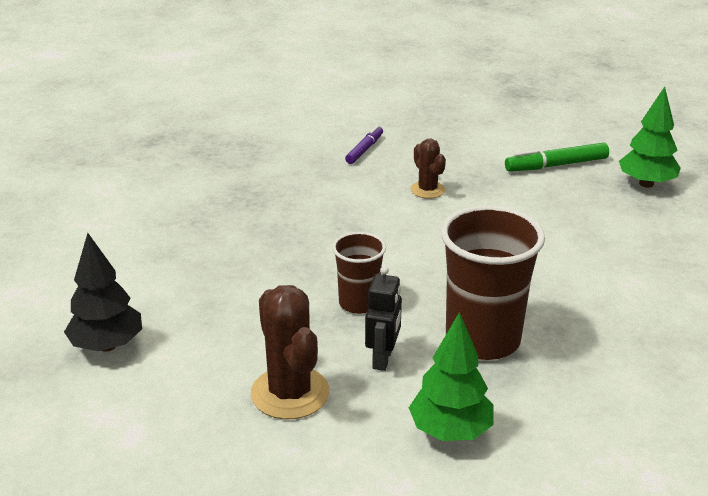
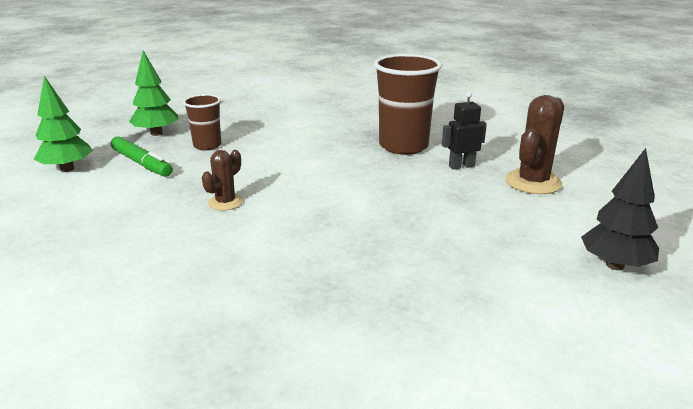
camera: 120 degrees left, 5 degrees down
(359, 303) = (419, 187): brown cup -> brown cup (207, 145)
(365, 150) = (156, 255): purple marker -> none
(450, 431) = (487, 139): green tree -> green tree (67, 169)

